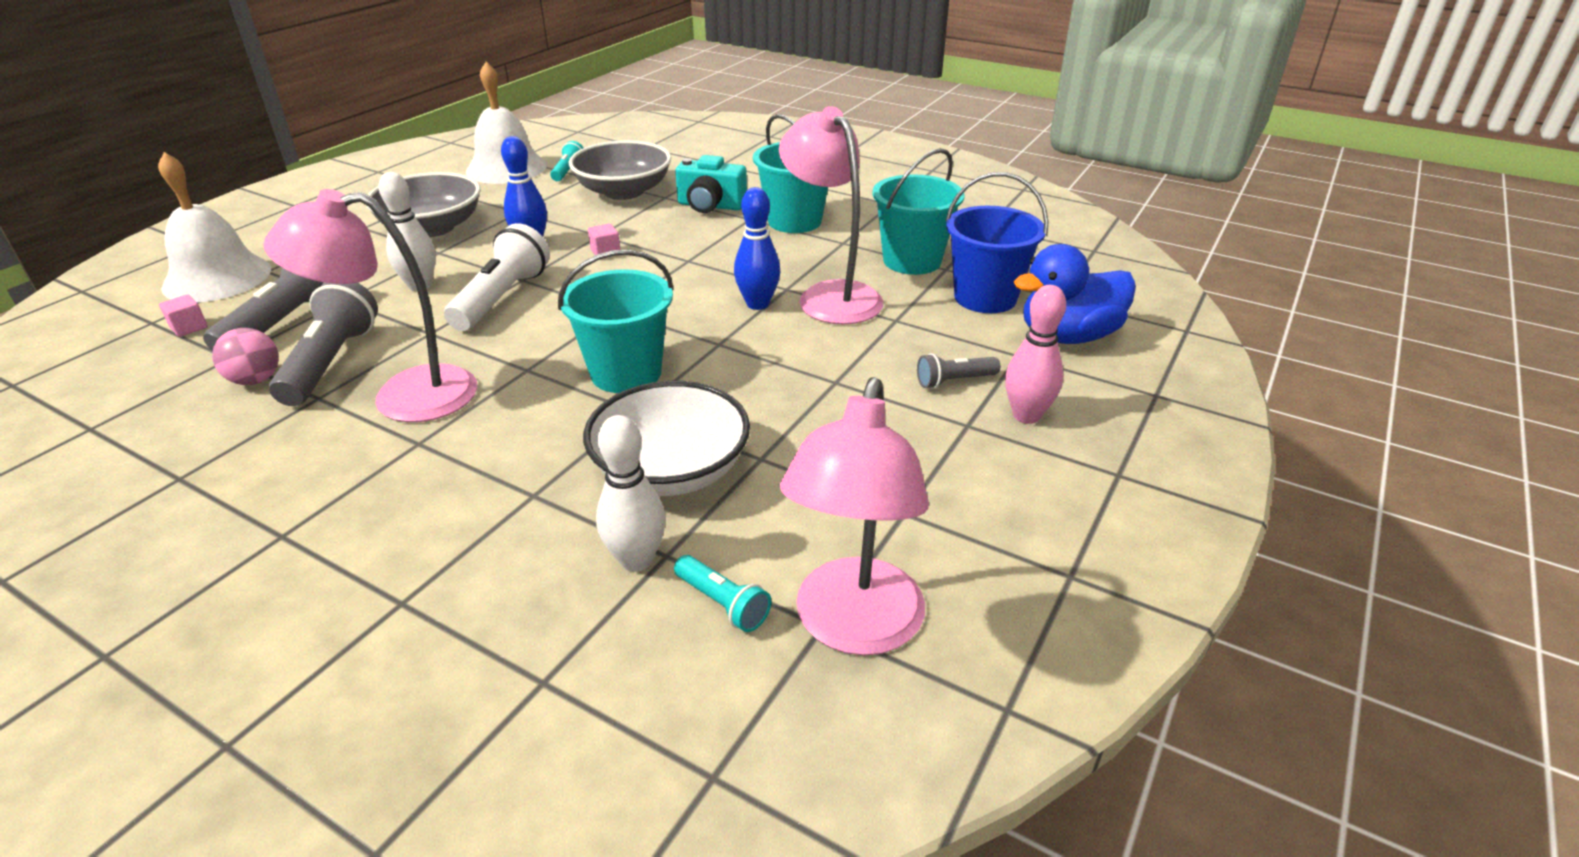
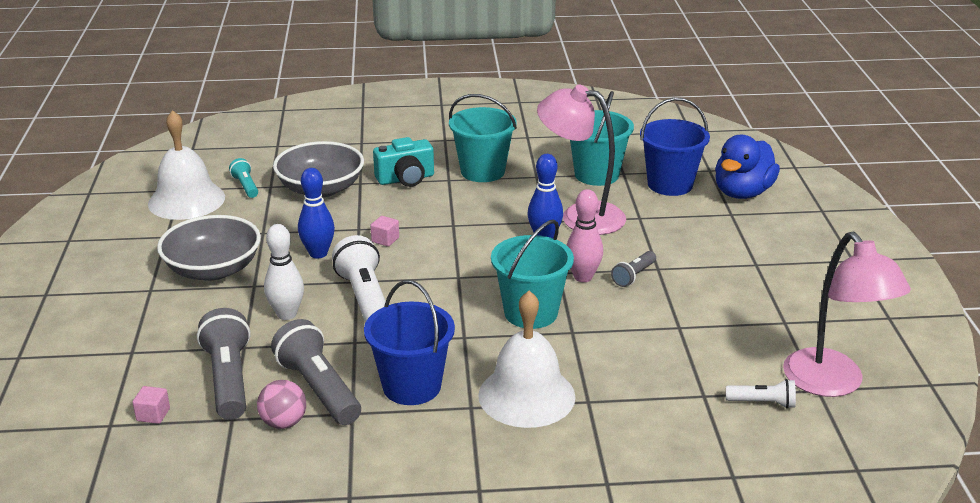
camera: 35 degrees left, 5 degrees down
(217, 278) = (98, 373): white bell -> white bell (526, 395)
(404, 396) = (412, 386): pink lamp -> blue bucket
(636, 560) = (693, 404): white bowling pin -> none
(671, 470) = (642, 354): white bowl -> none
(723, 603) = (762, 403): turquoise flashlight -> white flashlight
(954, 381) = (718, 242): grey flashlight -> grey flashlight (633, 276)
(1026, 415) = (777, 247): pink bowling pin -> pink bowling pin (583, 277)

